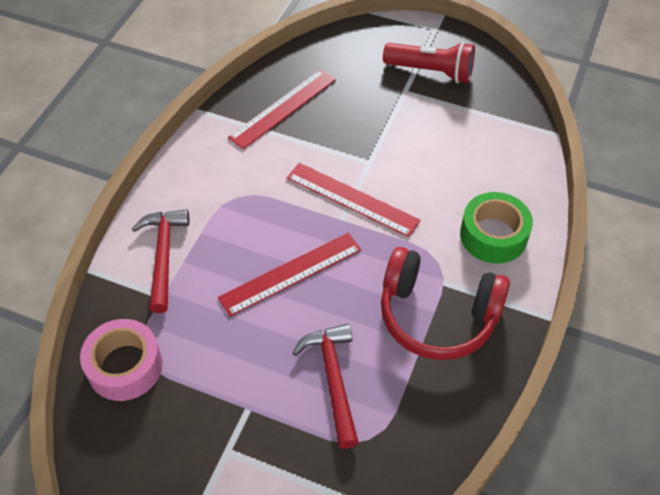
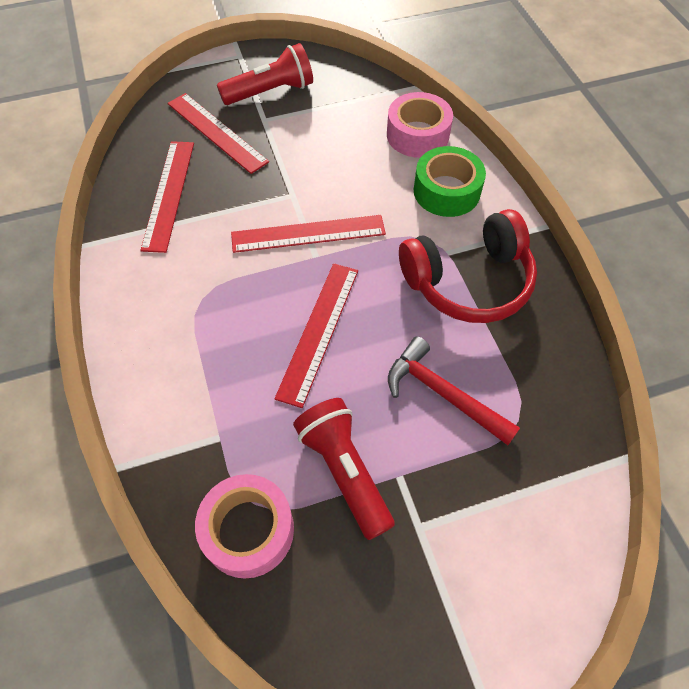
camera: 40 degrees left, 5 degrees up
(163, 256) = (183, 399): red hammer -> none
(216, 377) = (344, 471): none -> red flashlight
(360, 81) = (216, 132): none -> red ruler
(516, 176) = (417, 135): none -> pink tape

